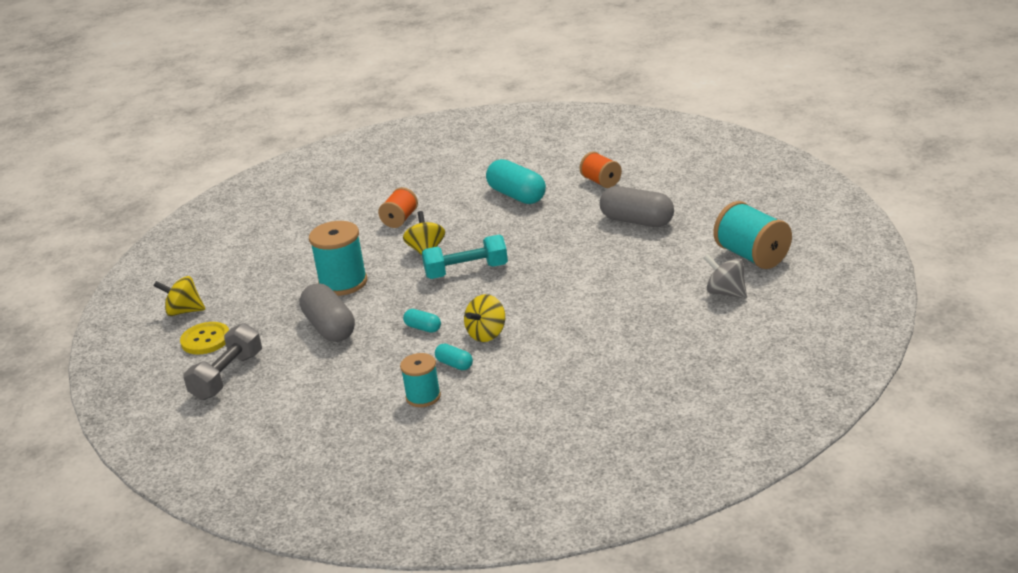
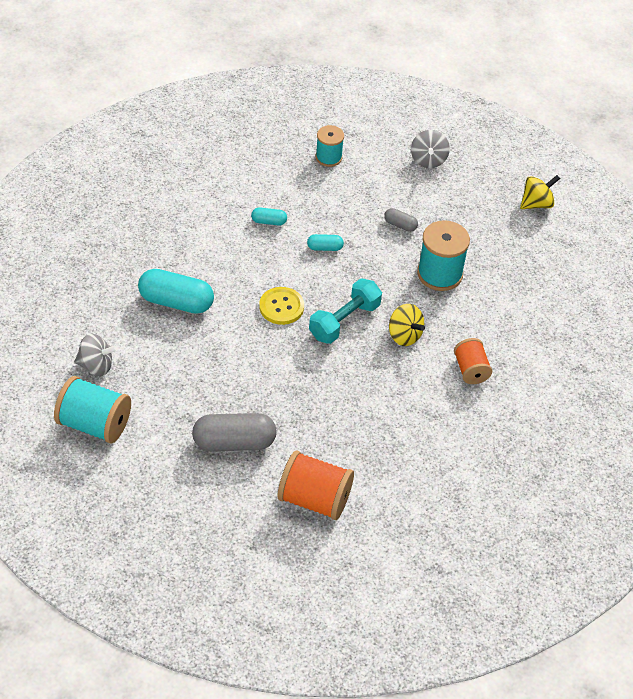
camera: 140 degrees right, 20 degrees up
(206, 340) = (484, 184): yellow button -> yellow button (281, 307)
(227, 376) = (428, 160): grey dumbbell -> grey spinning top
(329, 327) = (400, 225): grey capsule -> grey capsule, size x0.49
(423, 397) = (267, 188): turquoise spool -> turquoise spool (328, 157)
(487, 334) = (268, 257): yellow spinning top -> none
(517, 195) = (386, 445): turquoise capsule -> turquoise capsule (176, 302)
(601, 182) = (314, 499): orange spool -> orange spool, size x1.61

